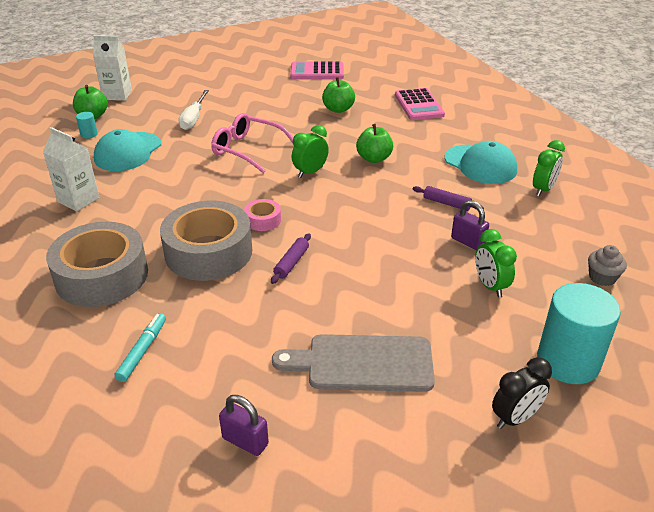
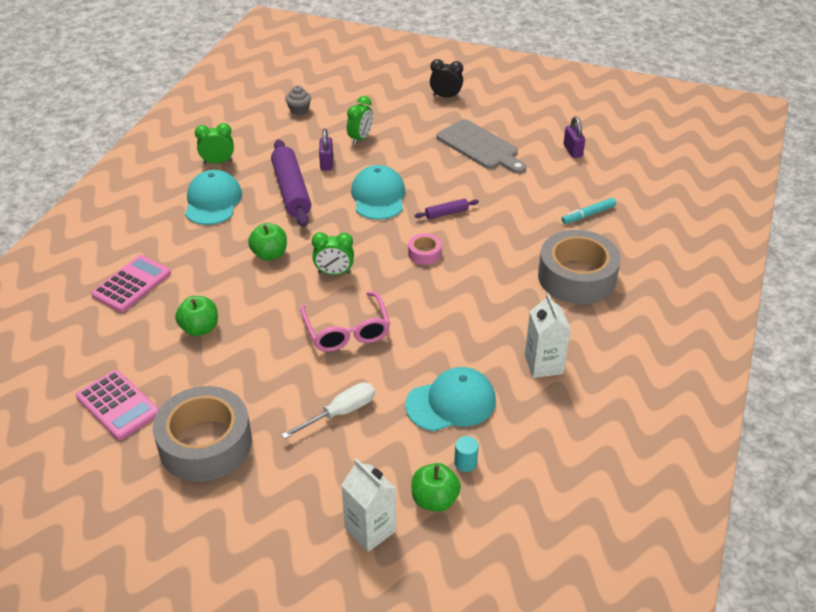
camera: 135 degrees left, 5 degrees up
(208, 252) = (489, 252): grey tape -> grey tape (205, 444)
(373, 241) = (378, 196): none -> turquoise cap
(446, 203) = (291, 191): purple rolling pin -> purple rolling pin, size x2.15
(568, 361) = (387, 97): turquoise cylinder -> none

